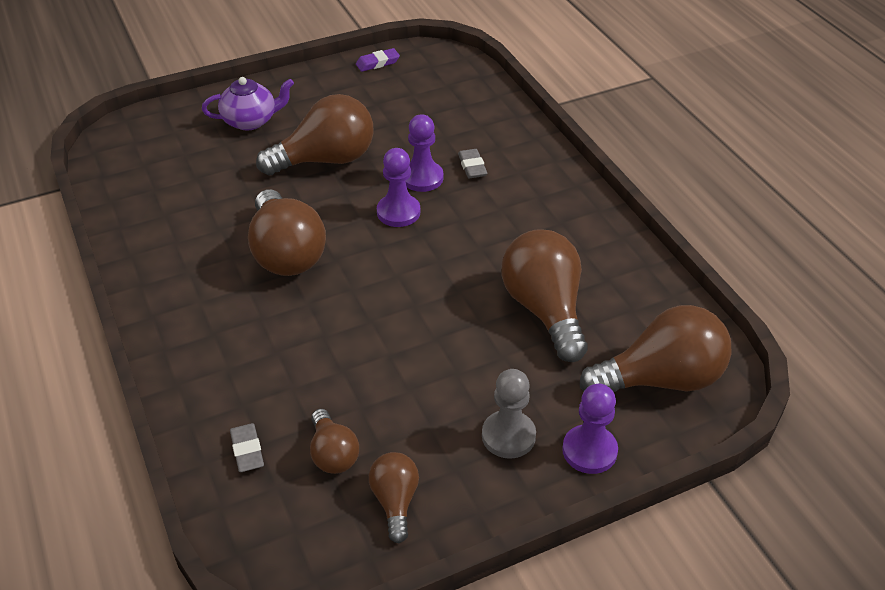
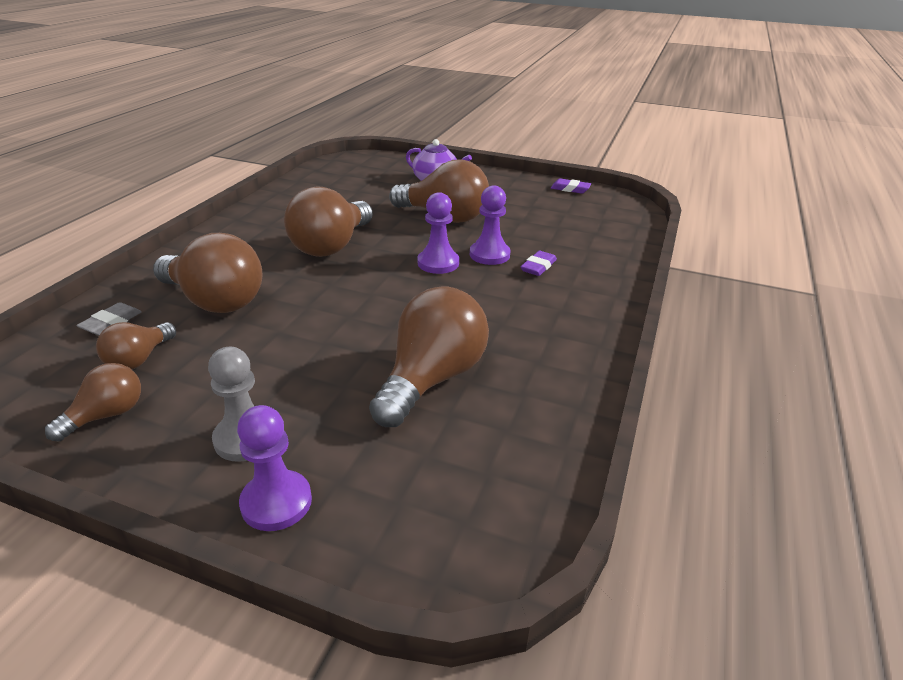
camera: 45 degrees right, 10 degrees down
(472, 167) = (538, 267): grey eraser -> purple eraser
(661, 379) = (436, 501): brown light bulb -> brown light bulb (215, 301)

